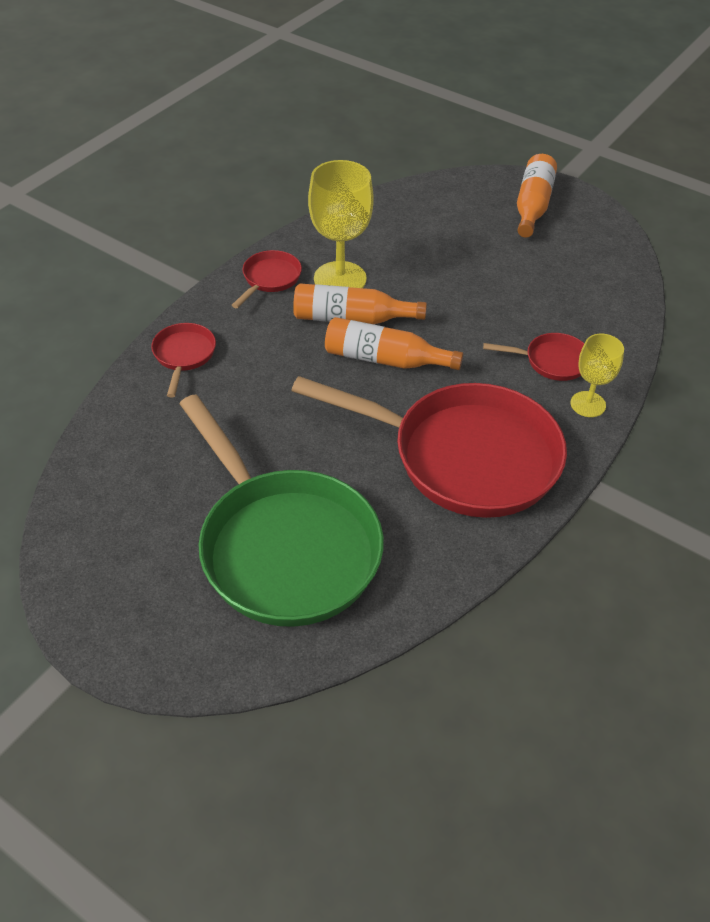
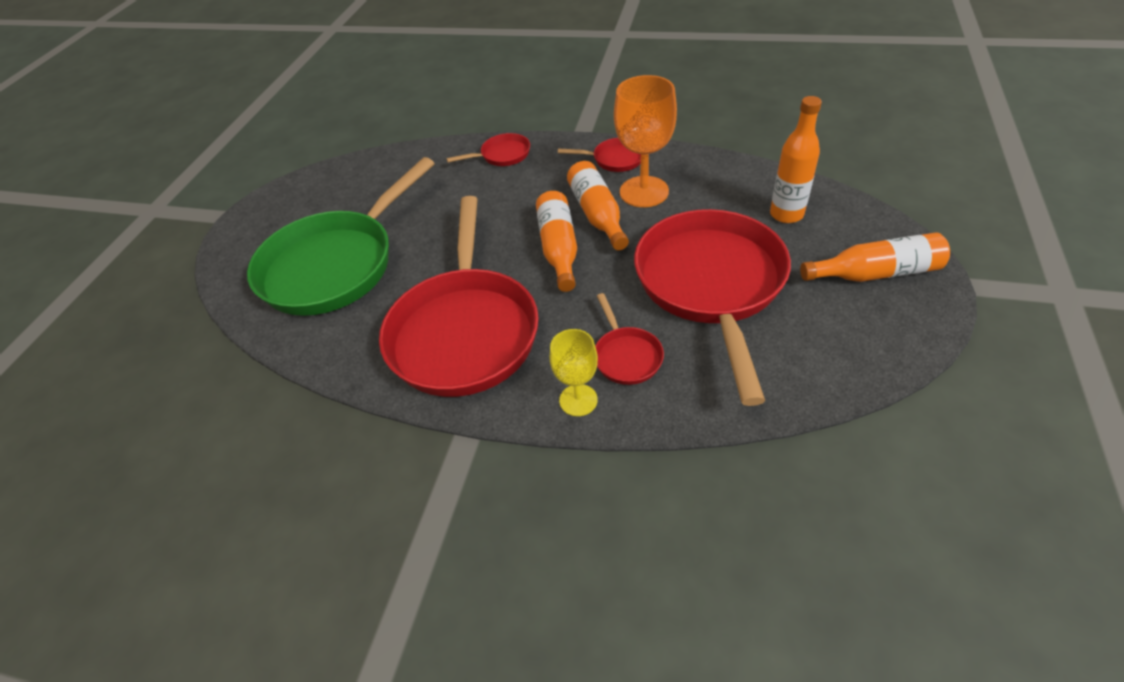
camera: 75 degrees right, 0 degrees up
(340, 279) = (644, 192): yellow goblet -> orange goblet
(435, 216) = (786, 214): none -> orange bottle
(495, 287) = (711, 285): none -> red pan

